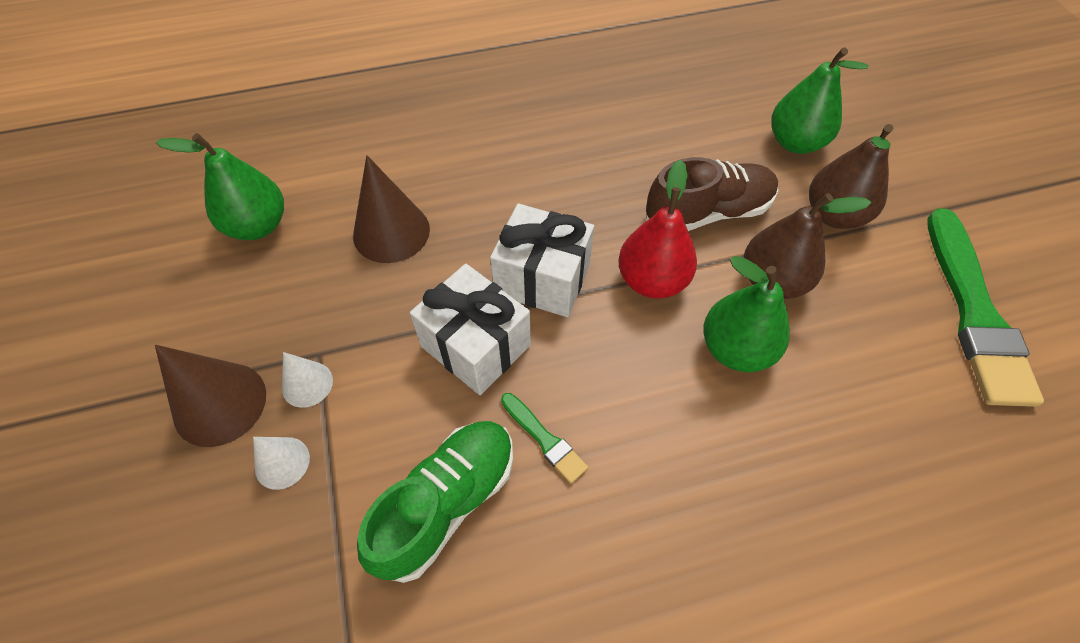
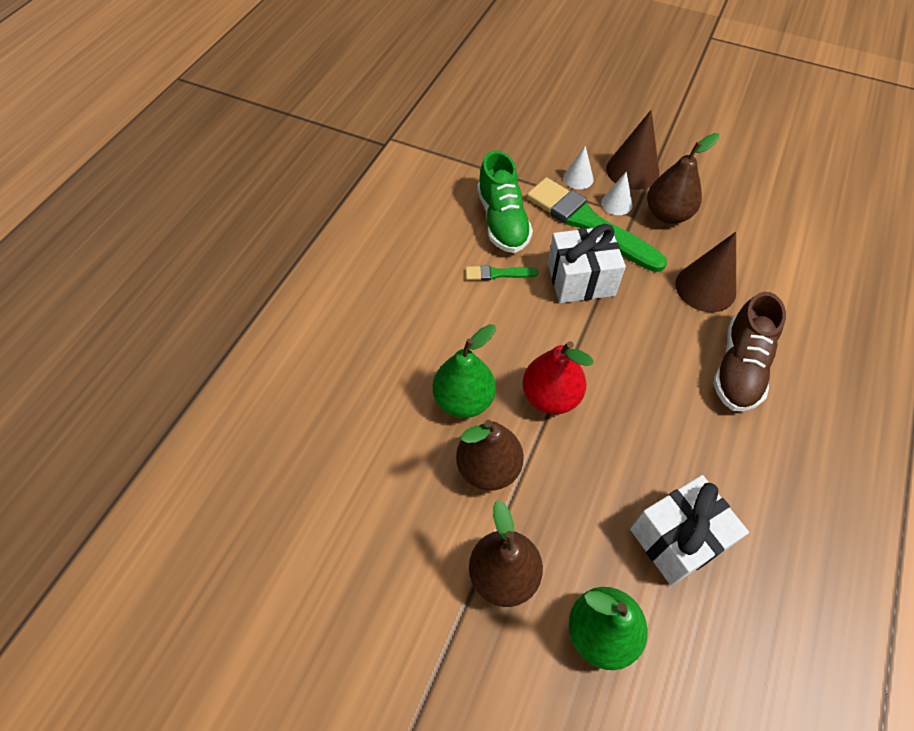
camera: 130 degrees right, 0 degrees up
(258, 226) = (759, 230): green pear -> none
(290, 319) = (667, 214): none -> brown pear
(542, 279) = (602, 340): white gift -> white gift (677, 539)
(708, 213) = (579, 482): brown shoe -> brown shoe (739, 367)
(974, 312) = (348, 577): green brush -> green brush (589, 224)

